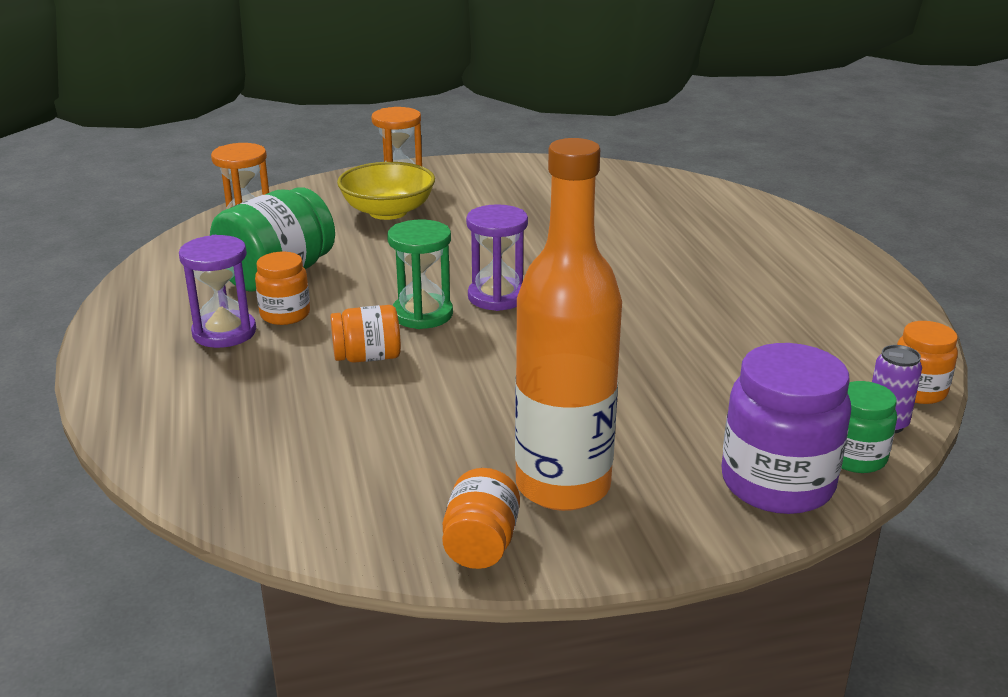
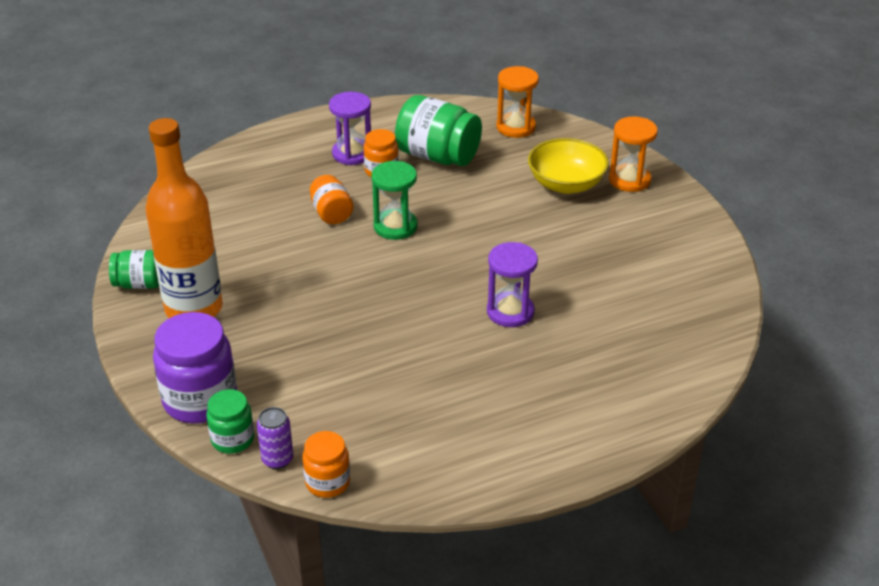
camera: 80 degrees right, 10 degrees up
(481, 544) = (139, 284): orange jar -> green jar
(497, 297) = (431, 256): purple hourglass -> purple hourglass (510, 312)

